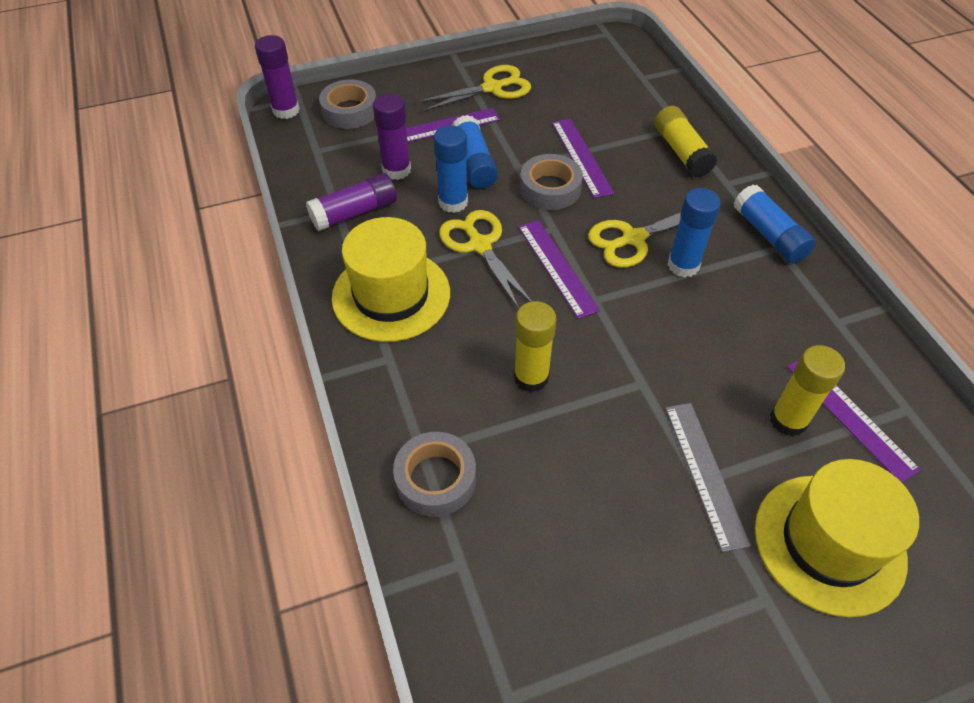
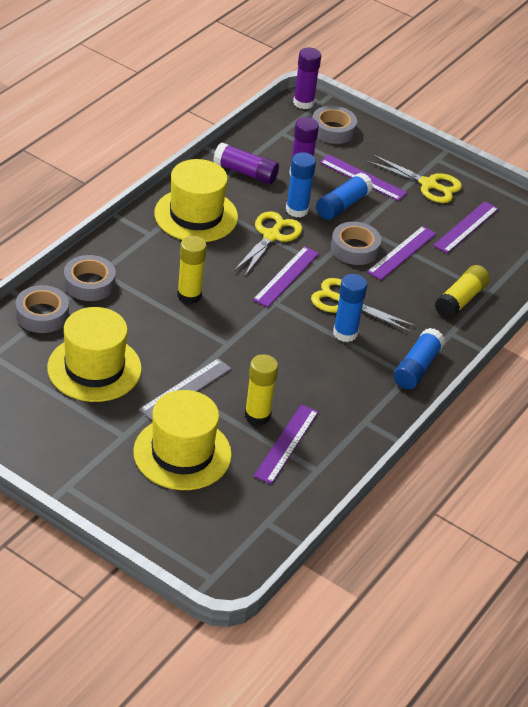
camera: 50 degrees right, 10 degrees down
(461, 576) = (42, 315): none -> grey tape
(575, 95) = (466, 227): none -> purple ruler
(611, 565) = (94, 368): none -> yellow hat

